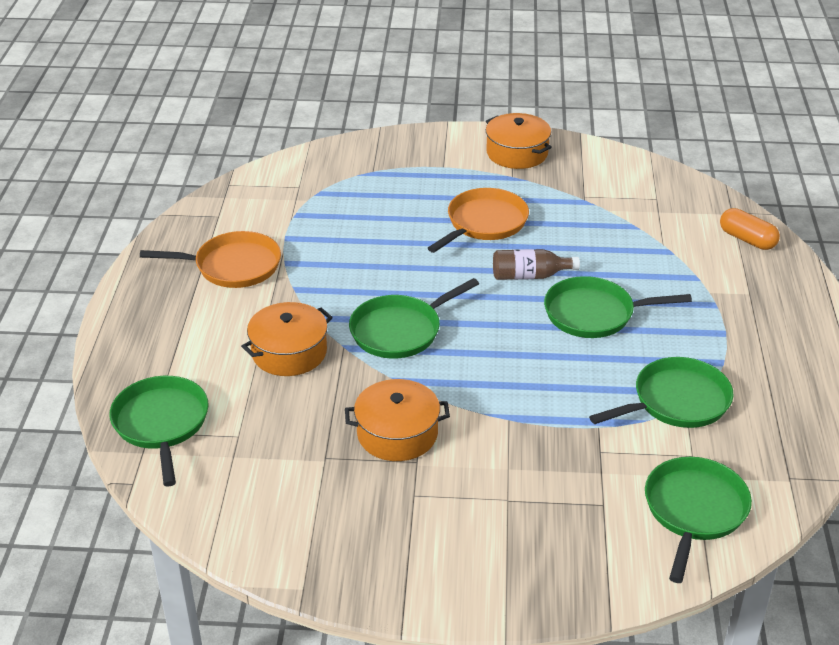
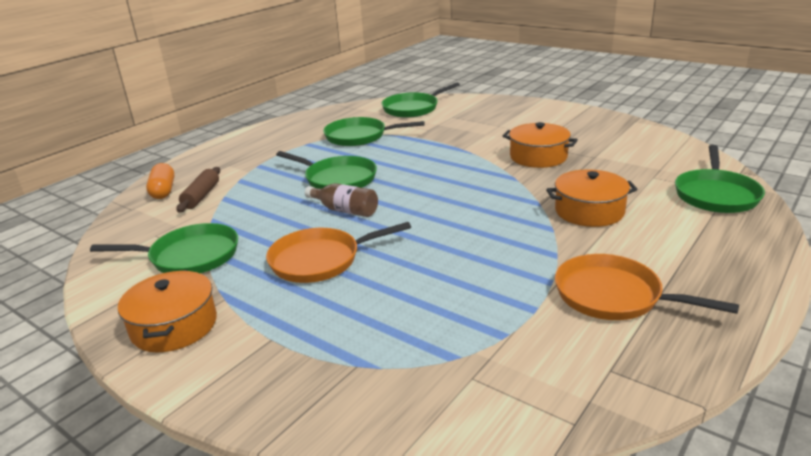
camera: 145 degrees left, 10 degrees down
(399, 331) = (487, 203): green pan -> green pan (190, 256)
(696, 246) = (201, 196): none -> brown rolling pin

